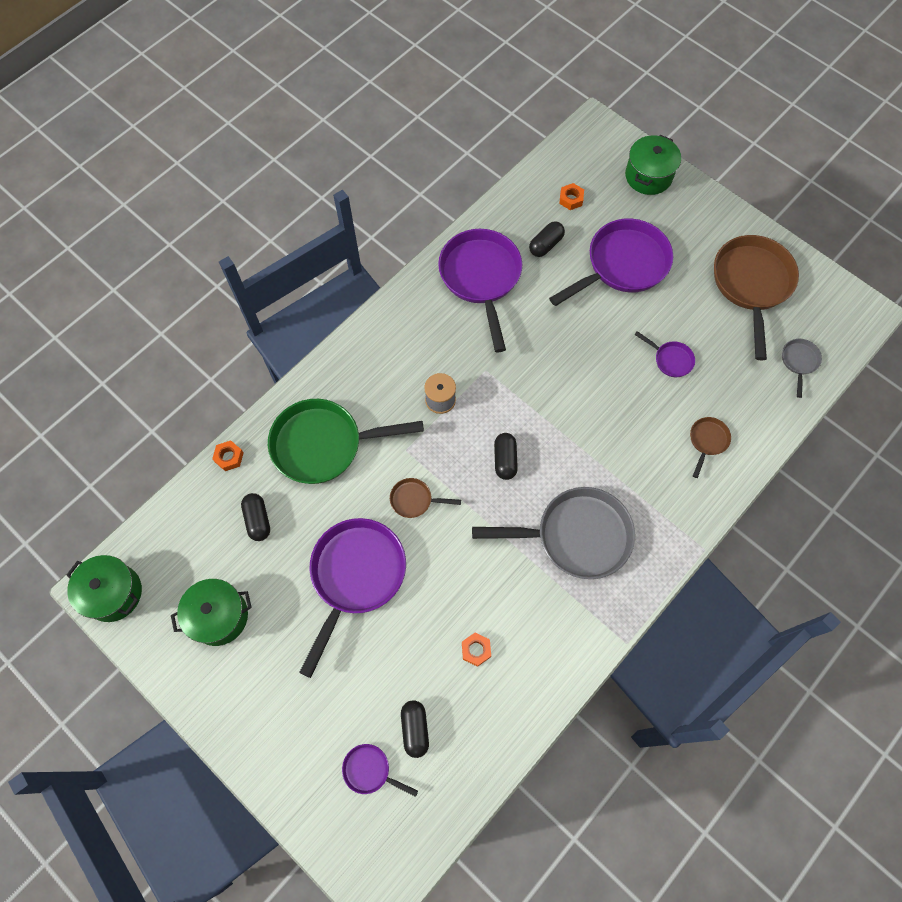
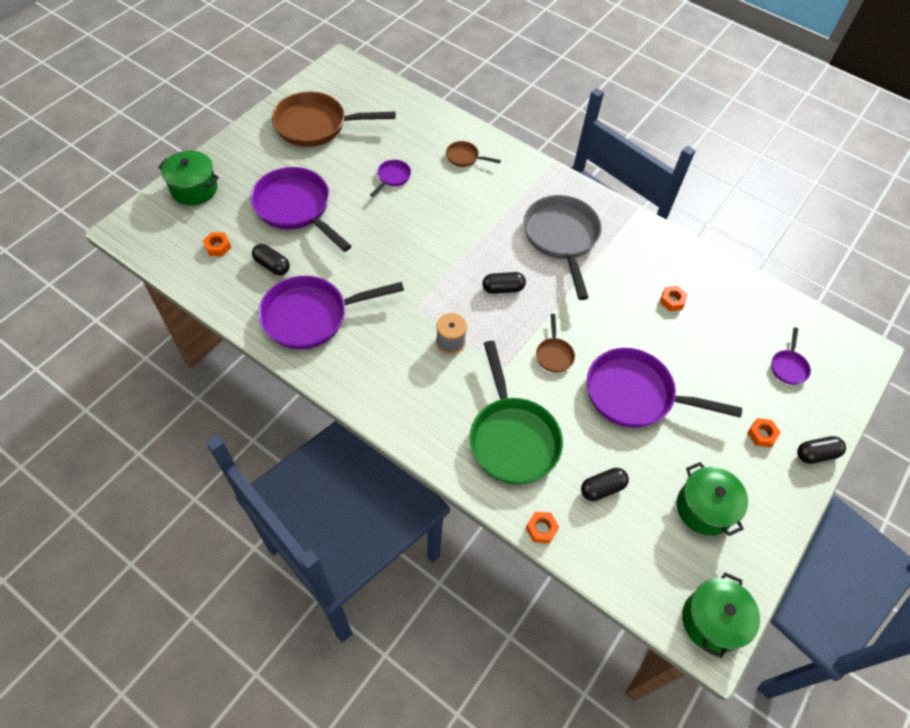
camera: 100 degrees left, 10 degrees down
(288, 705) = (761, 434): none -> orange nut
(415, 729) = (746, 338): black capsule -> black capsule (816, 454)
(799, 362) = (388, 102): grey pan -> none

